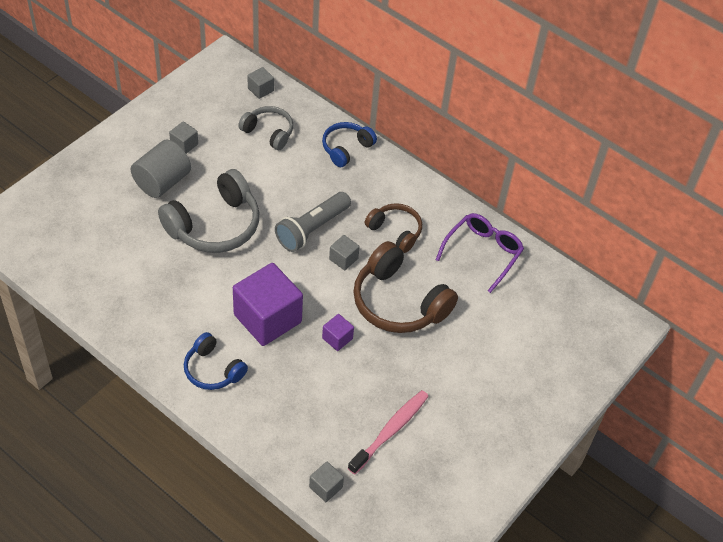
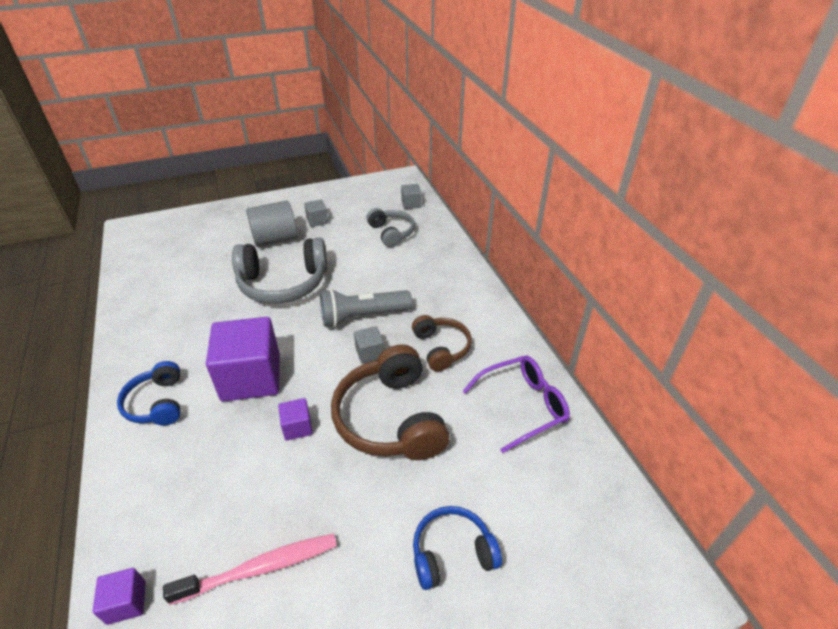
camera: 35 degrees right, 10 degrees down
(325, 487) = (126, 602): grey cube -> purple cube
(346, 148) = (449, 264): blue headphones -> blue headphones (452, 553)

